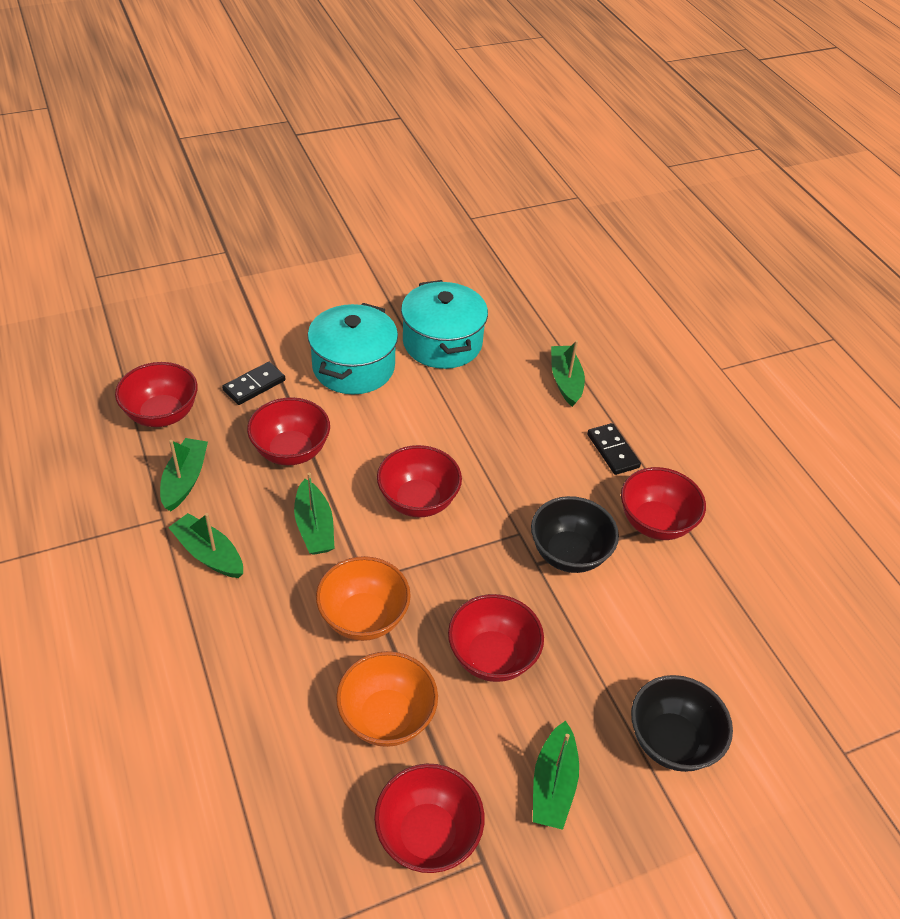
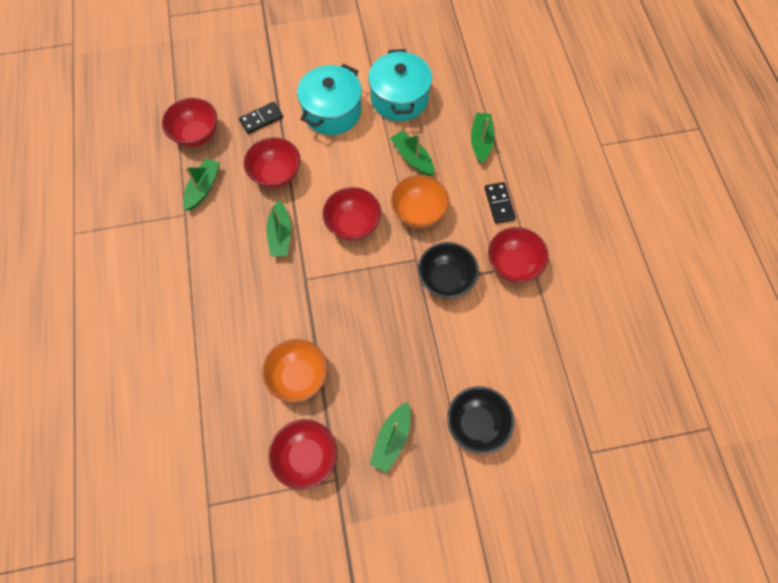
camera: 15 degrees right, 20 degrees up
(209, 554) = (209, 245): green boat -> green boat (412, 158)
(363, 617) = (298, 306): orange bowl -> orange bowl (418, 212)
(492, 656) = (375, 346): red bowl -> none

